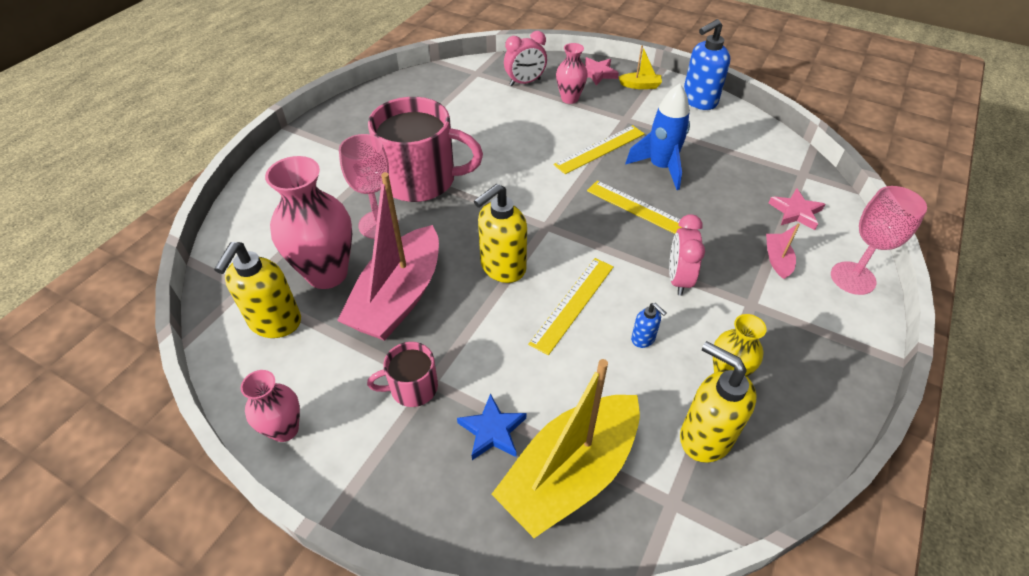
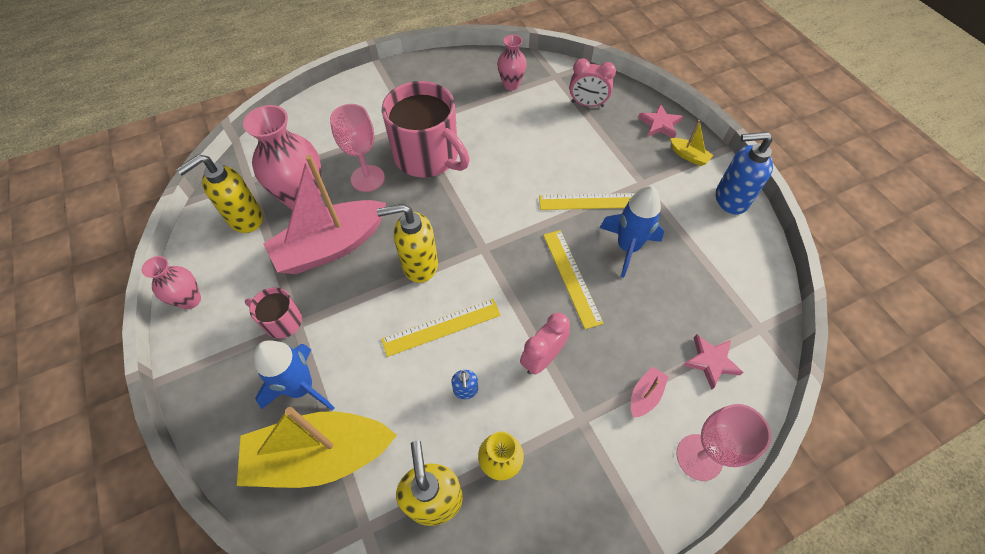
camera: 35 degrees right, 10 degrees up
(492, 431) = (301, 388): blue star -> blue rocket
(569, 99) = (611, 139): pink vase -> pink vase (511, 85)

